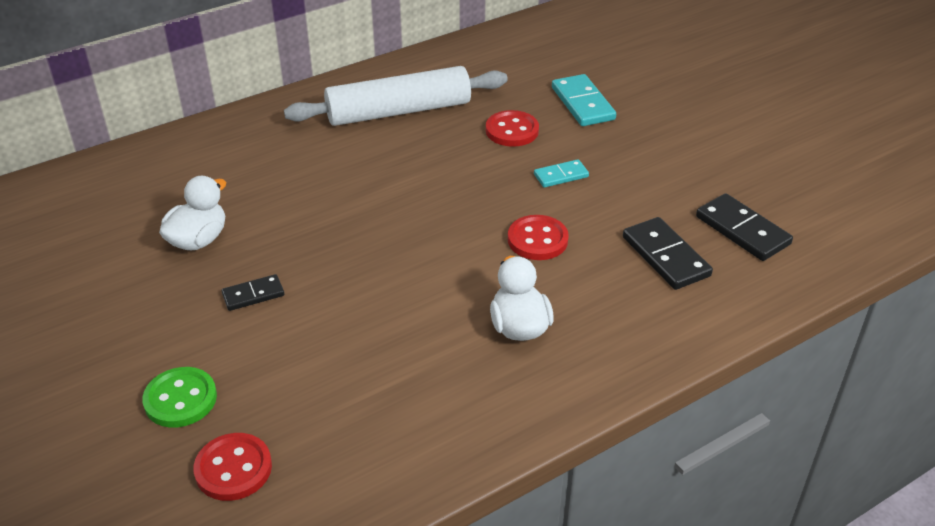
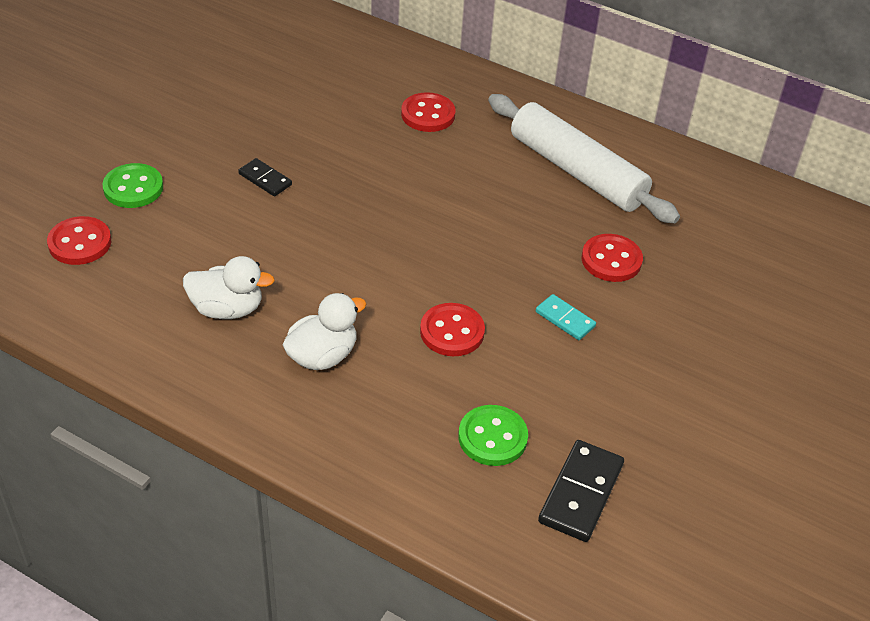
camera: 60 degrees right, 5 degrees up
(198, 240) = (309, 123): white duck -> white duck (227, 309)
(255, 164) = (428, 114): none -> red button
(582, 103) = (706, 299): turquoise domino -> none
(666, 256) = (492, 437): black domino -> green button

